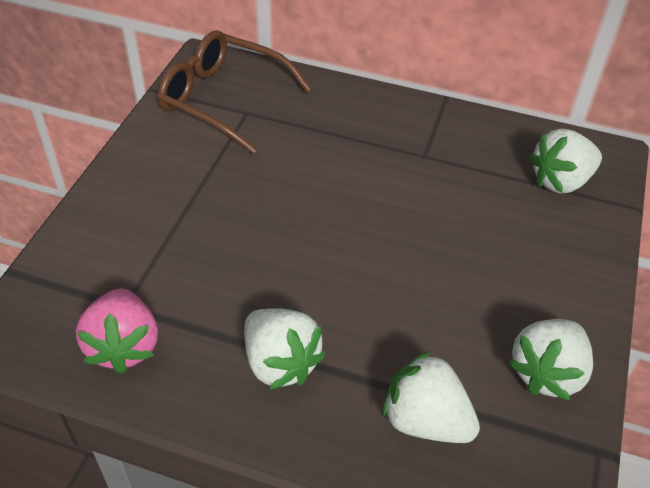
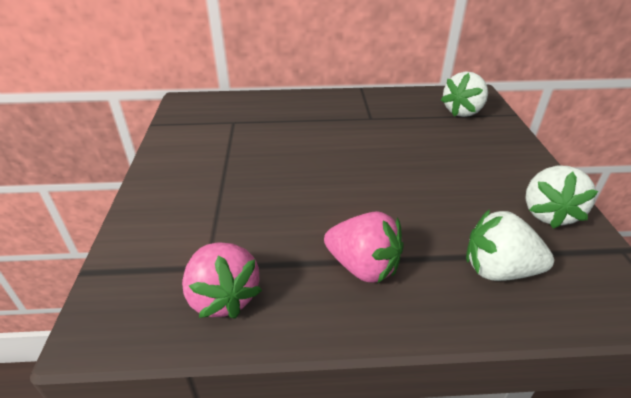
camera: 20 degrees left, 10 degrees down
(224, 100) = (212, 118): brown glasses -> none
(280, 362) = (363, 267): white strawberry -> pink strawberry

